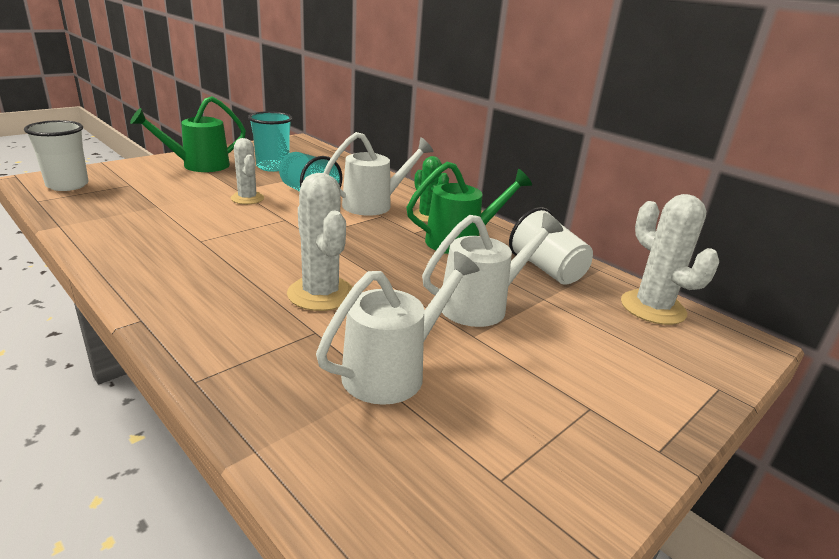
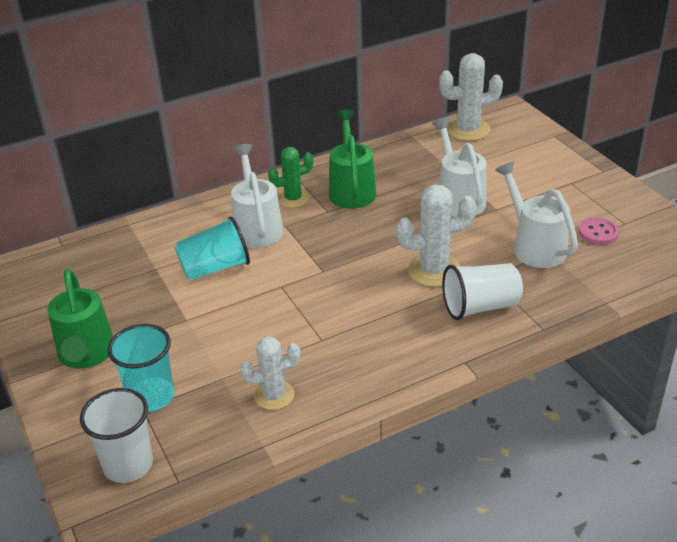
camera: 70 degrees left, 10 degrees up
(247, 198) = (217, 311): white cactus -> white cactus (274, 395)
(273, 167) = (114, 292): turquoise cup -> turquoise cup (151, 397)
(455, 442) = (598, 233): none -> pink button
(546, 269) = (408, 158): white cup -> white cup (480, 307)

